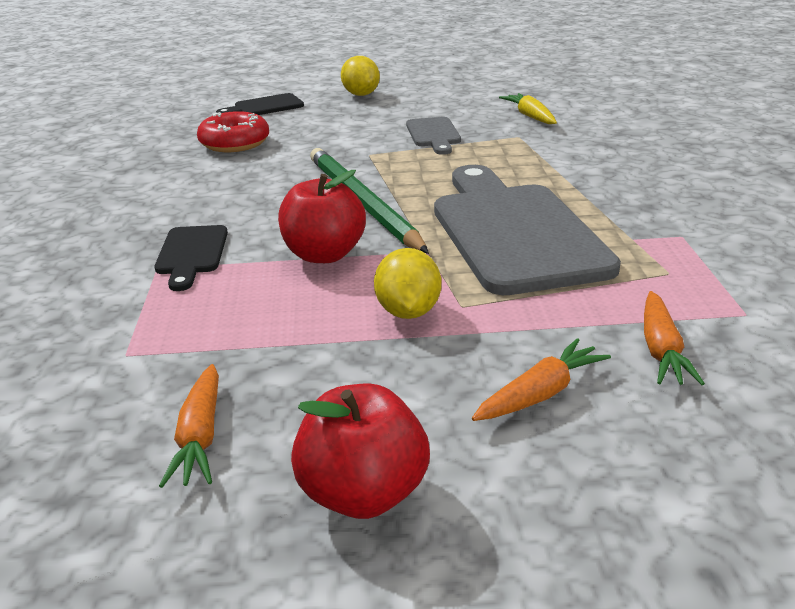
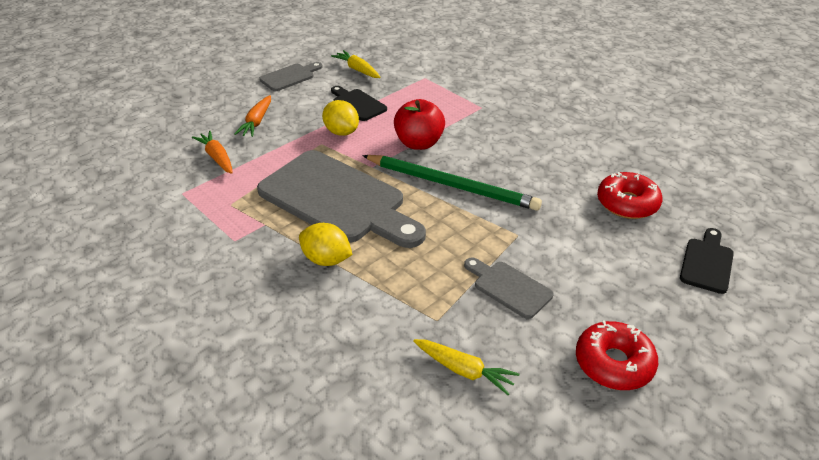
camera: 140 degrees right, 10 degrees up
(192, 254) = (480, 118): black cutting board -> black cutting board (357, 104)
(200, 436) = (357, 70): orange carrot -> yellow carrot
(361, 94) = (675, 333): yellow lemon -> yellow lemon (326, 259)
(363, 494) = (289, 77): red apple -> grey cutting board
(424, 96) = (613, 363): none -> red donut

